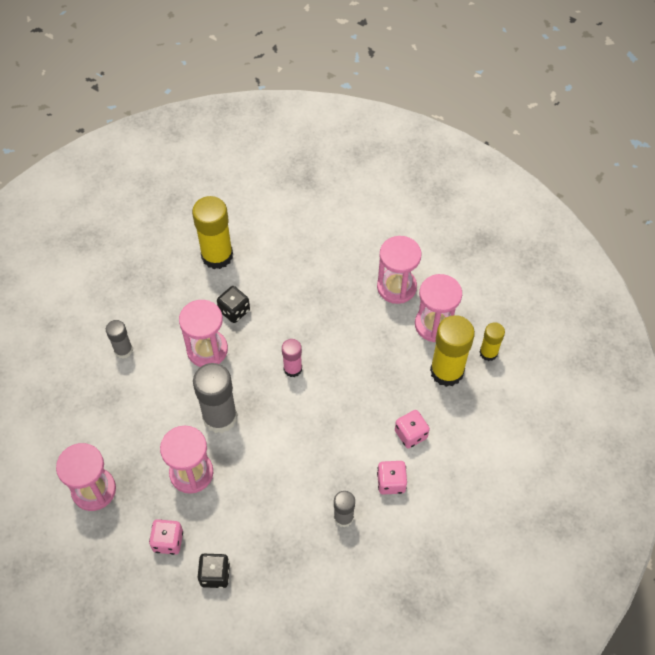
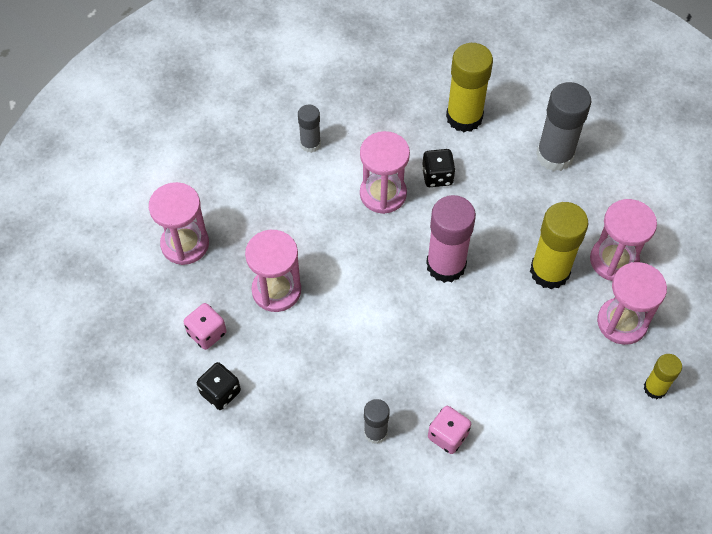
camera: 40 degrees right, 0 degrees up
(220, 417) = (342, 261): grey glue stick -> grey glue stick (554, 156)
(292, 369) = (446, 265): pink glue stick -> pink glue stick, size x1.80
(411, 434) = (506, 406): pink dice -> none
(447, 371) = (595, 375): yellow glue stick -> yellow glue stick (549, 271)

